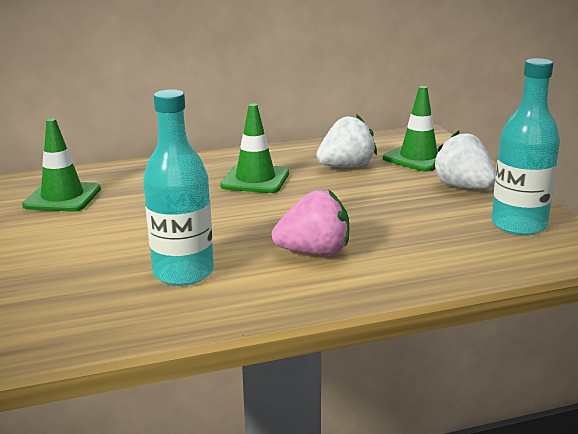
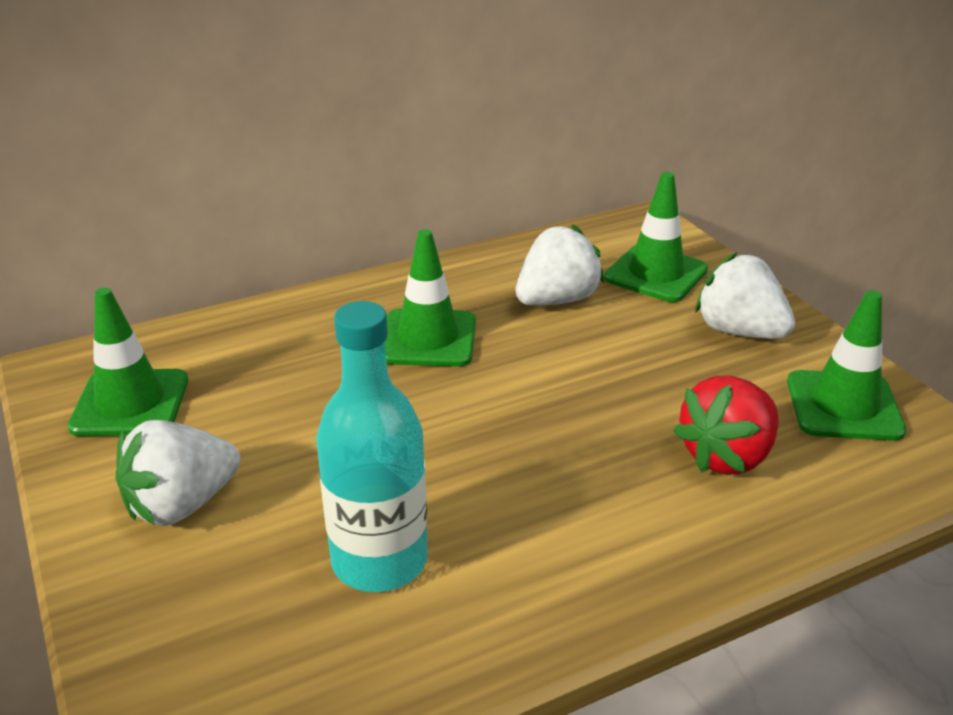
camera: 10 degrees left, 10 degrees up
(75, 241) = (181, 505): none -> white strawberry
(314, 252) = (568, 493): pink strawberry -> none
(427, 243) = (727, 456): none -> red strawberry
(518, 225) = (843, 406): turquoise bottle -> green traffic cone

